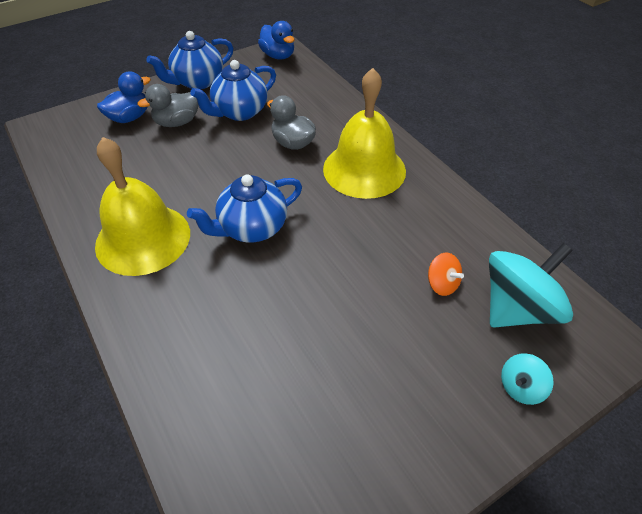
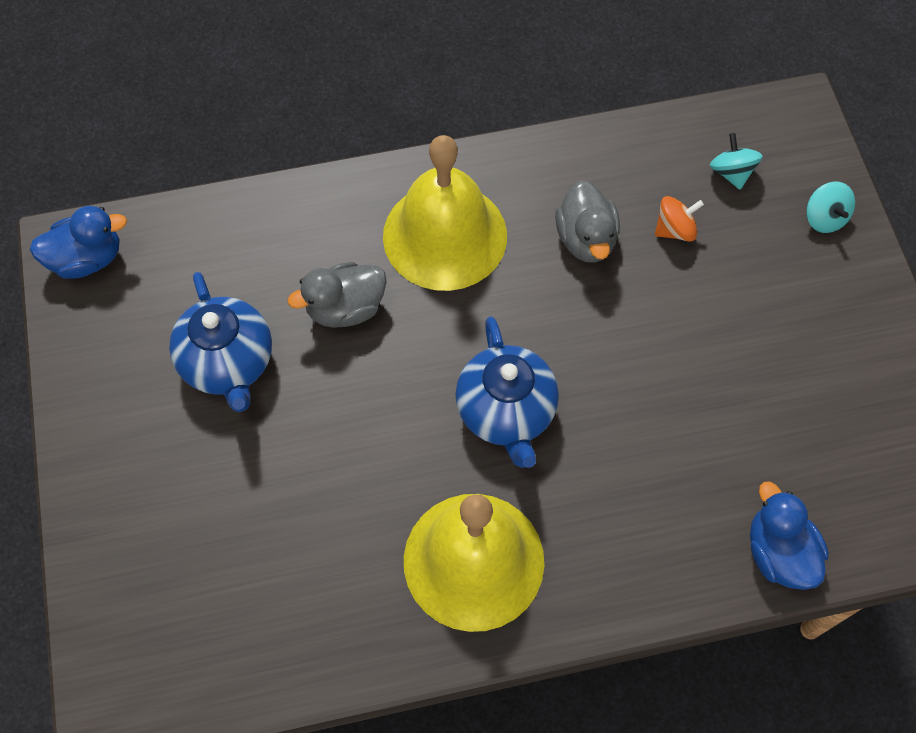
camera: 70 degrees left, 15 degrees up
(129, 117) = (159, 542): blue duck -> blue duck (778, 552)
(177, 122) = (211, 466): grey duck -> grey duck (586, 239)
(197, 82) = (102, 409): blue teapot -> none
(517, 308) = (731, 172): turquoise spinning top -> turquoise spinning top, size x0.47

